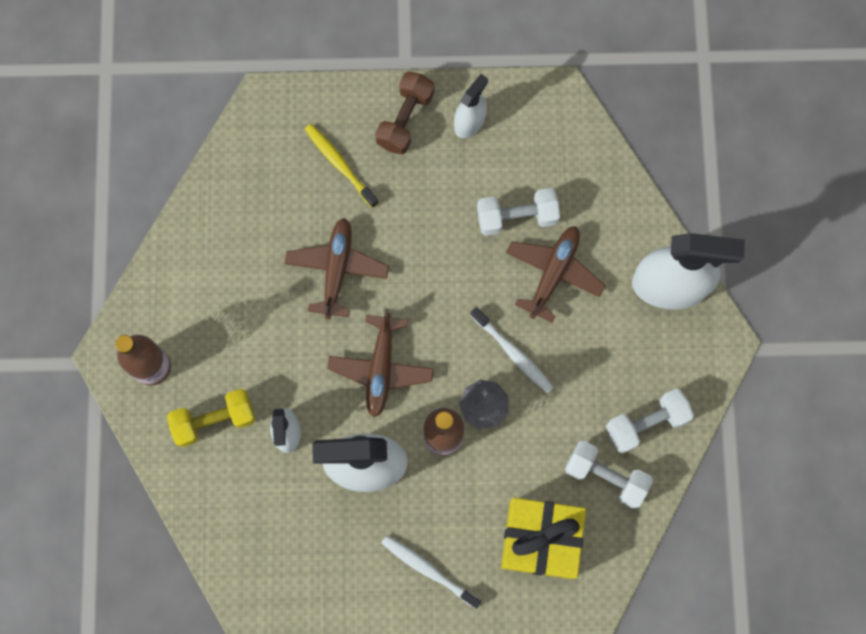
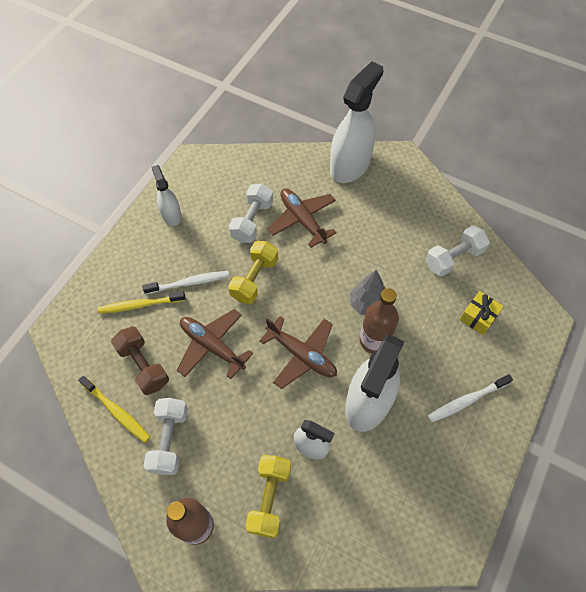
camera: 60 degrees left, 15 degrees down
(215, 221) = (117, 412): none -> yellow toothbrush
(405, 119) = (140, 250): brown dumbbell -> brown dumbbell (143, 366)
(442, 265) = (254, 279): none -> yellow dumbbell
(513, 353) = (341, 268): white toothbrush -> white toothbrush (189, 283)
(541, 539) = (478, 317): yellow gift -> yellow gift, size x0.53
(646, 423) = (430, 219): white dumbbell -> white dumbbell (169, 440)

